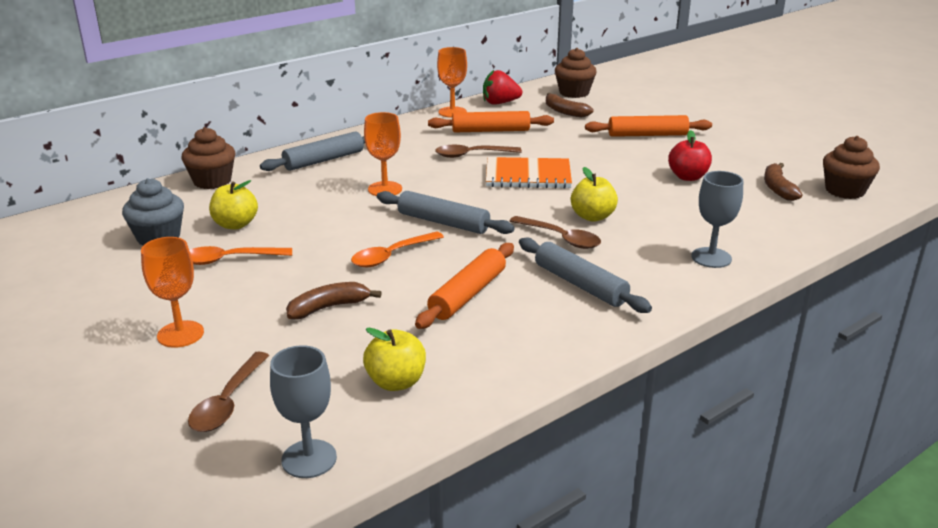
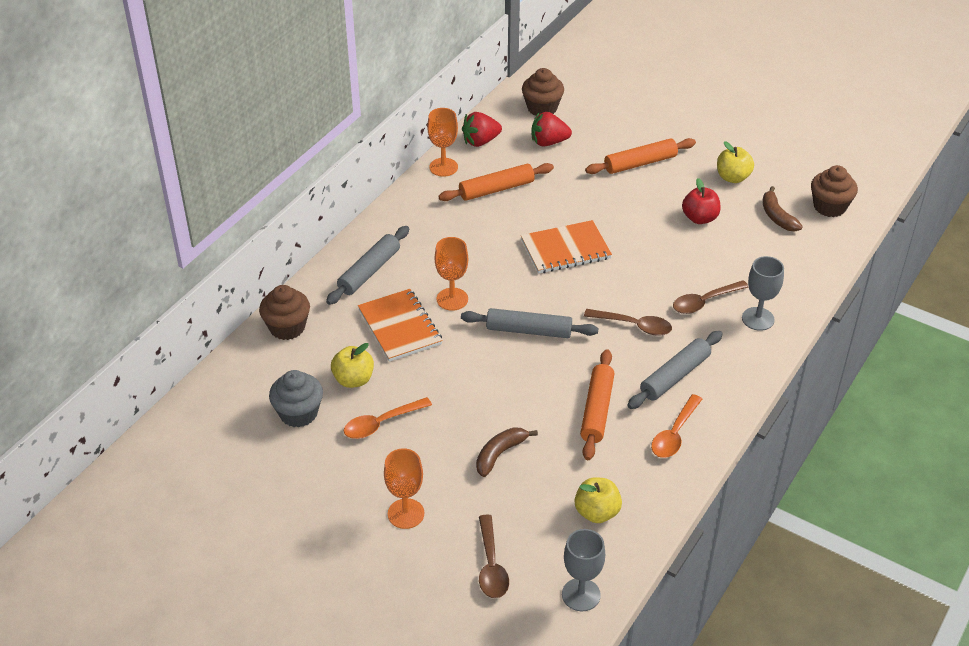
camera: 20 degrees left, 15 degrees up
(316, 198) = (400, 327): none -> orange notebook
(391, 256) = (511, 383): orange spoon -> orange spoon (674, 434)
(471, 155) = (500, 231): brown spoon -> brown spoon (704, 302)
(564, 111) = (548, 142): brown banana -> red strawberry
(580, 284) = (675, 376): grey rolling pin -> grey rolling pin turned 75 degrees counterclockwise
(592, 217) = (646, 292): yellow apple -> yellow apple (732, 177)

